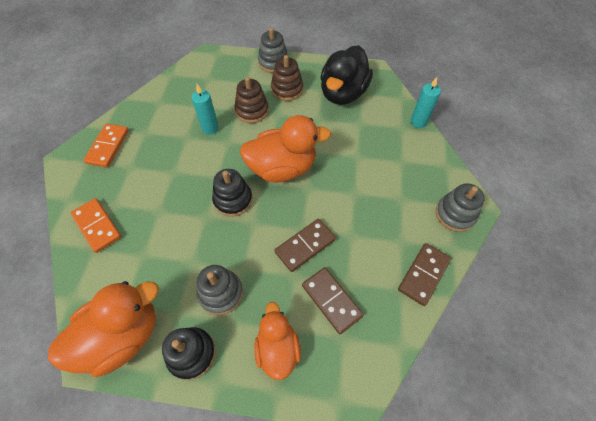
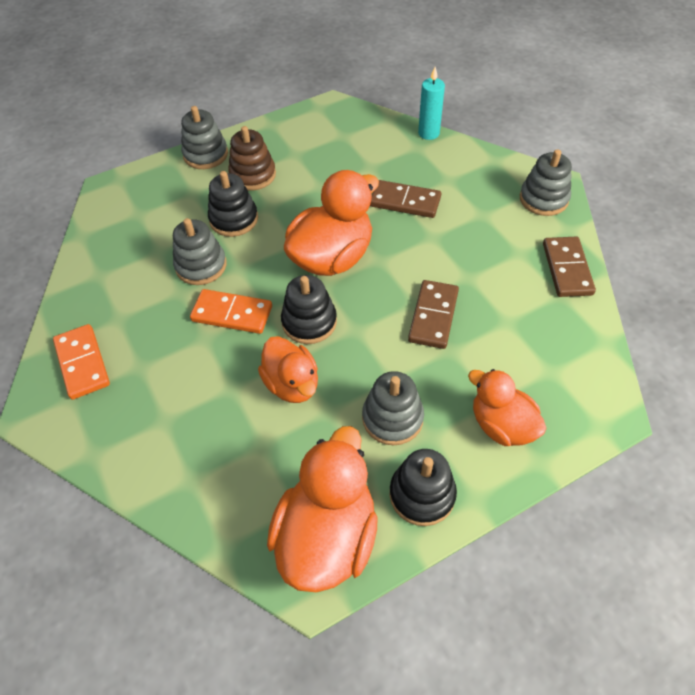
camera: 35 degrees left, 5 degrees down
(97, 226) = (168, 454): orange domino -> orange domino (232, 313)
(189, 231) = (292, 384): none -> orange duck
(210, 128) = (201, 266): turquoise candle -> grey stacking toy
(252, 111) = (234, 219): brown stacking toy -> black stacking toy
(331, 300) = (508, 347): brown domino -> brown domino (405, 201)
(343, 94) = (322, 146): black duck -> none

